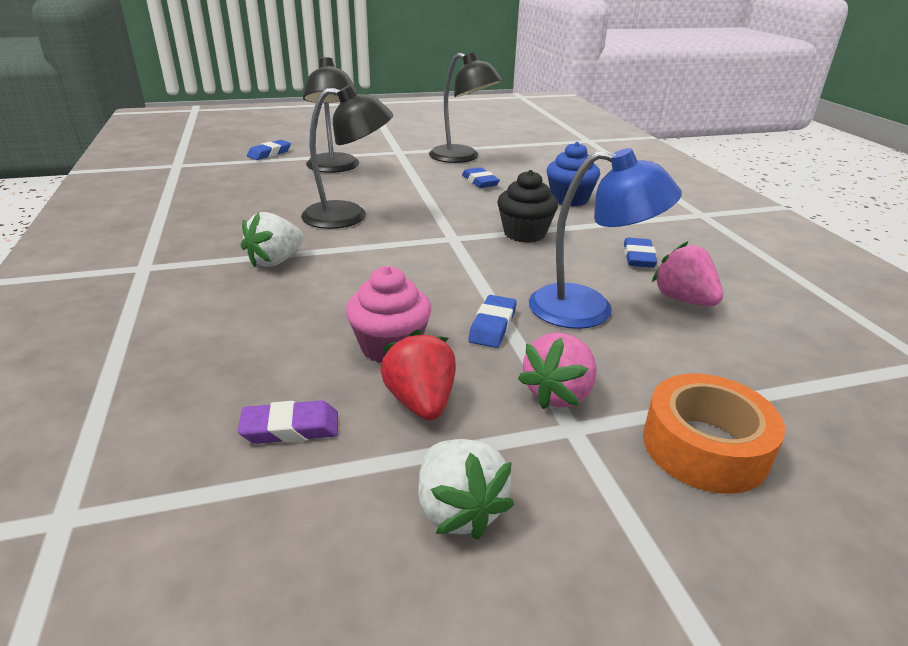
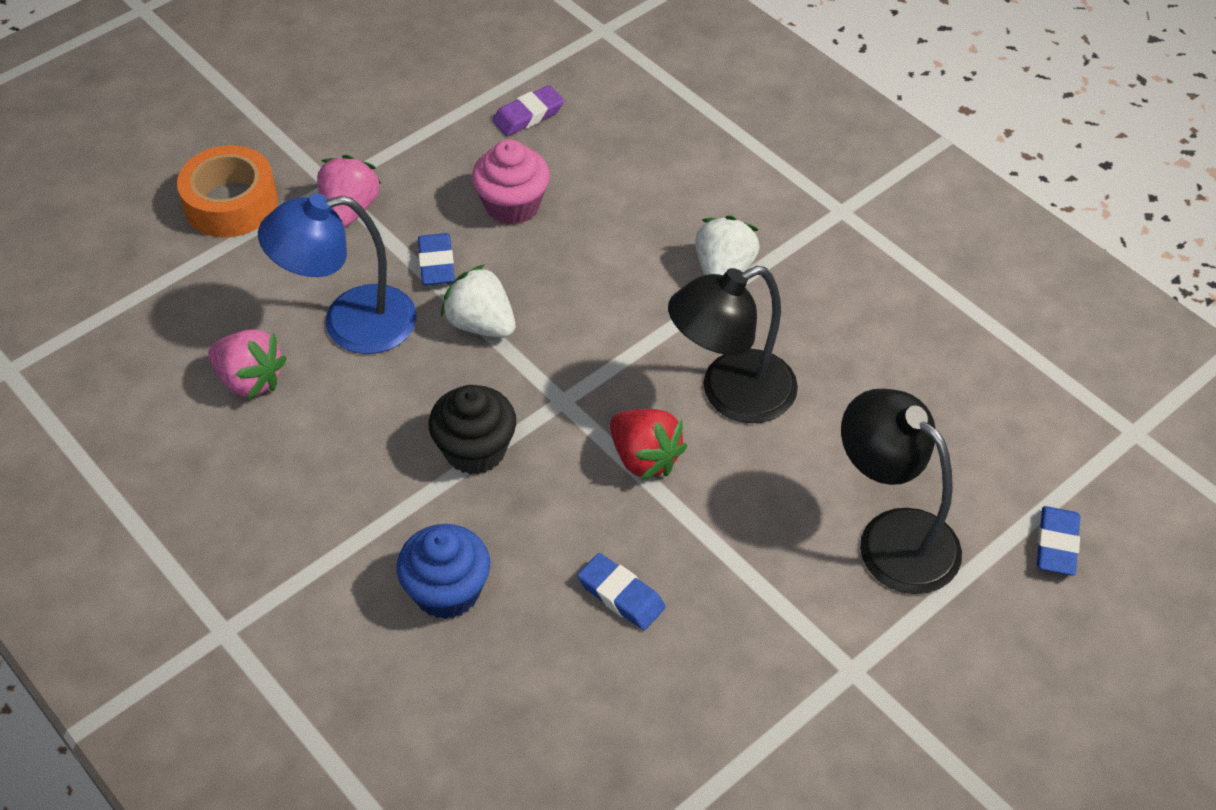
camera: 155 degrees right, 20 degrees up
(421, 402) = (452, 165): red strawberry -> red strawberry (644, 458)
(458, 510) = (385, 107): white strawberry -> white strawberry (481, 324)
(462, 158) = (715, 697): black lamp -> none
(638, 257) = (310, 451): blue eraser -> none

